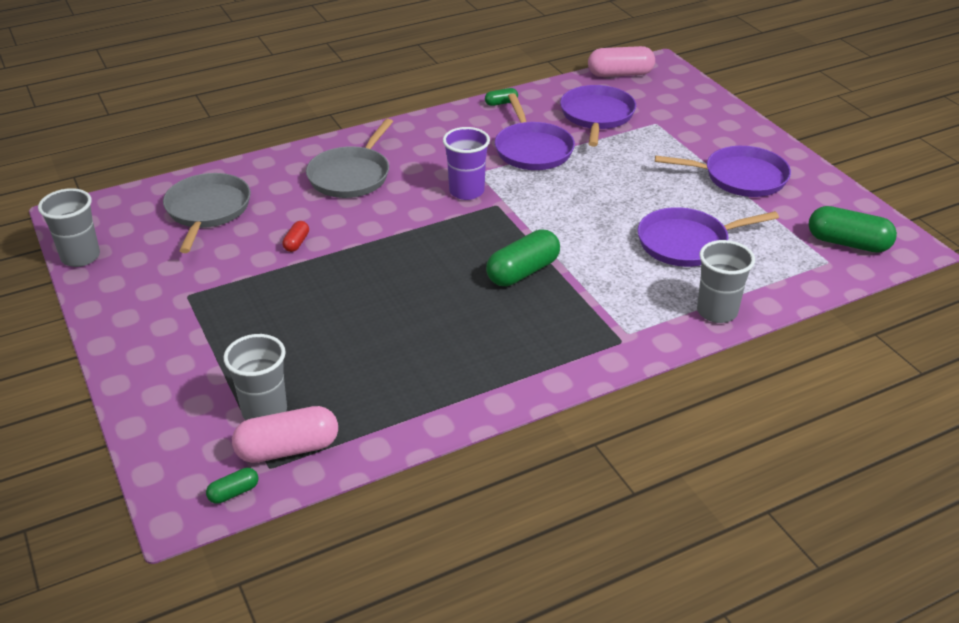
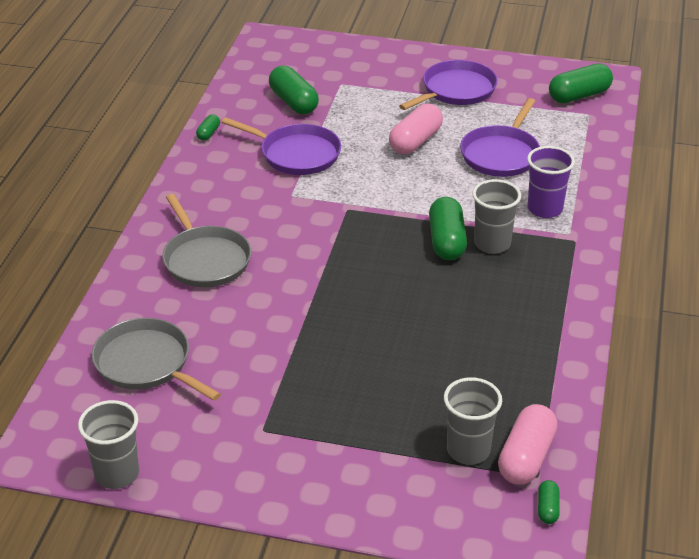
camera: 50 degrees left, 0 degrees up
(296, 243) = (265, 334): red capsule -> none
(466, 191) = (310, 214): purple cup -> purple cup (545, 209)
(597, 116) = (293, 102): purple pan -> green capsule
(620, 74) = (252, 60): pink capsule -> pink capsule (415, 141)
(717, 312) = (588, 185): grey cup -> grey cup (492, 244)

